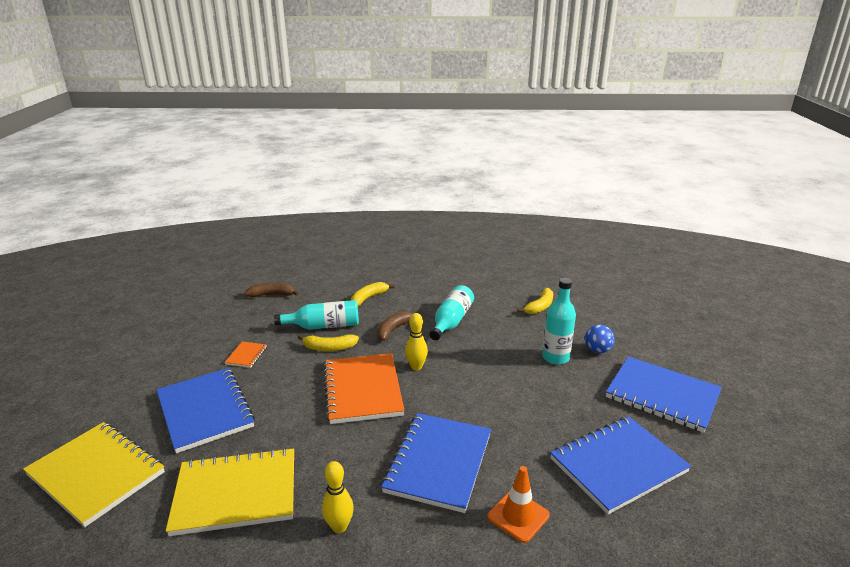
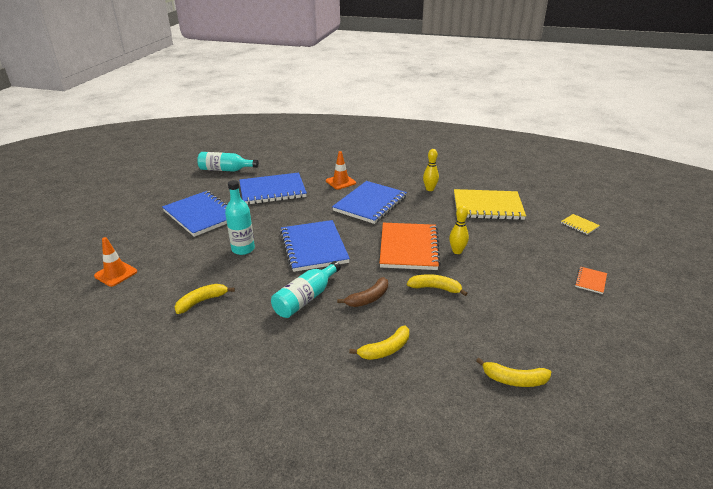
camera: 165 degrees left, 5 degrees up
(96, 474) = (579, 225): yellow notebook -> yellow notebook, size x0.43
(205, 411) = (529, 250): blue notebook -> blue notebook (314, 247)
(246, 355) = (514, 292): orange notebook -> orange notebook (590, 281)
(272, 295) = (514, 380): brown banana -> yellow banana
(324, 326) = (441, 315): turquoise bottle -> turquoise bottle (225, 170)
(416, 367) = (360, 259): yellow bowling pin -> yellow bowling pin (457, 251)
(597, 350) = (203, 249): blue ball -> none
(646, 315) = (116, 274): none -> orange traffic cone

